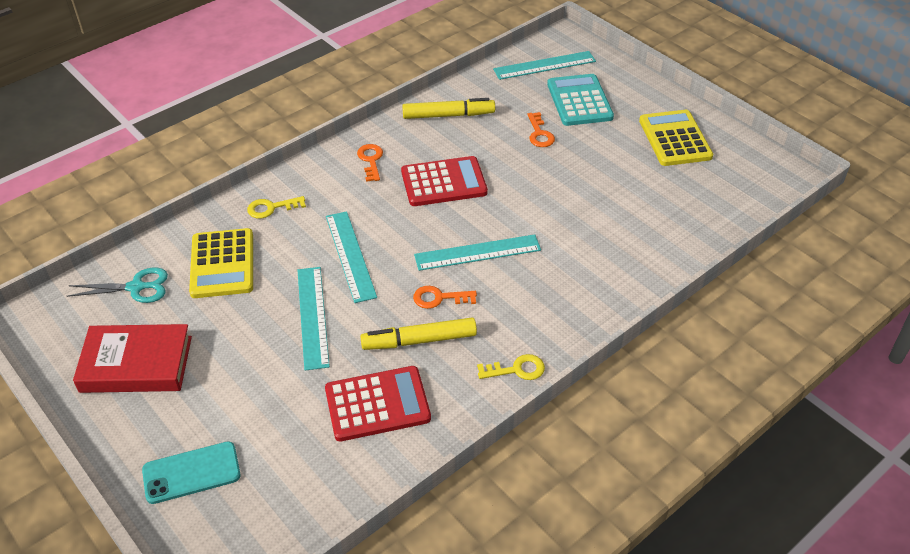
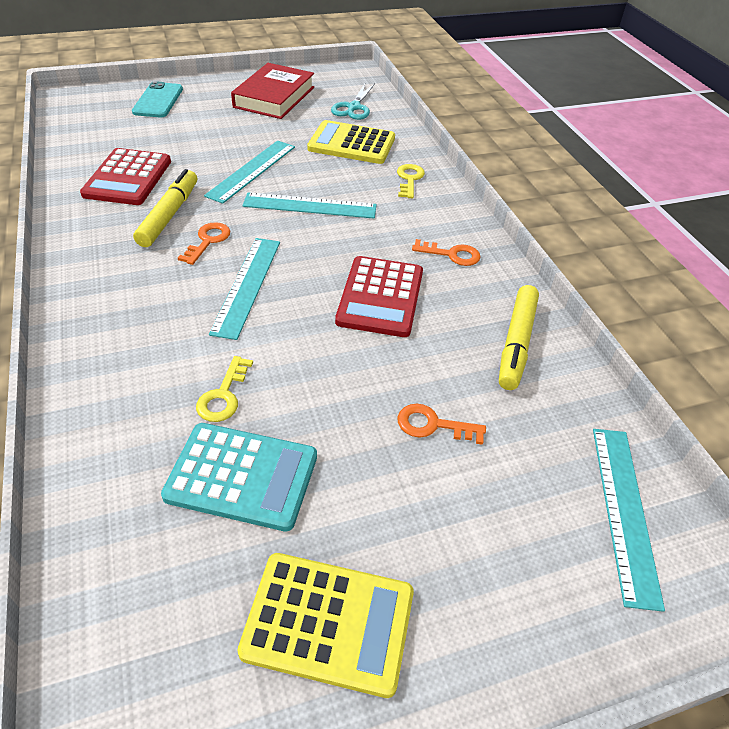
camera: 110 degrees right, 0 degrees up
(312, 316) = (251, 170): turquoise ruler -> turquoise ruler turned 75 degrees counterclockwise
(516, 369) = (75, 259): yellow key -> yellow key (224, 395)
(579, 101) = (500, 517): turquoise calculator -> turquoise calculator (242, 476)

